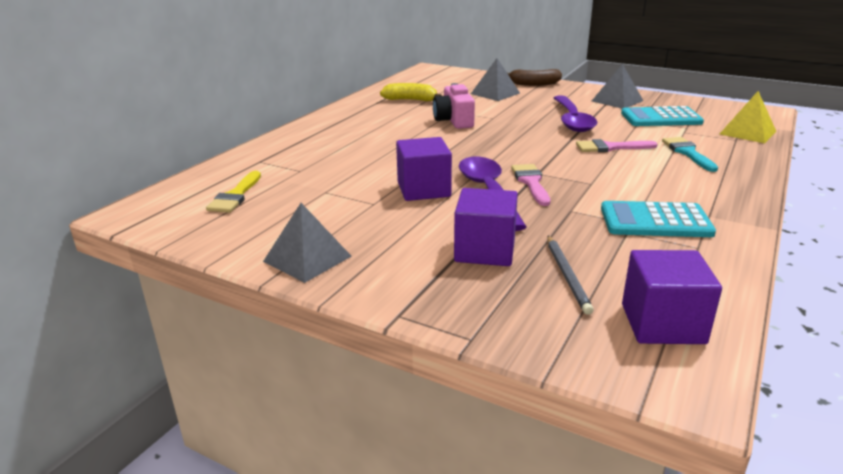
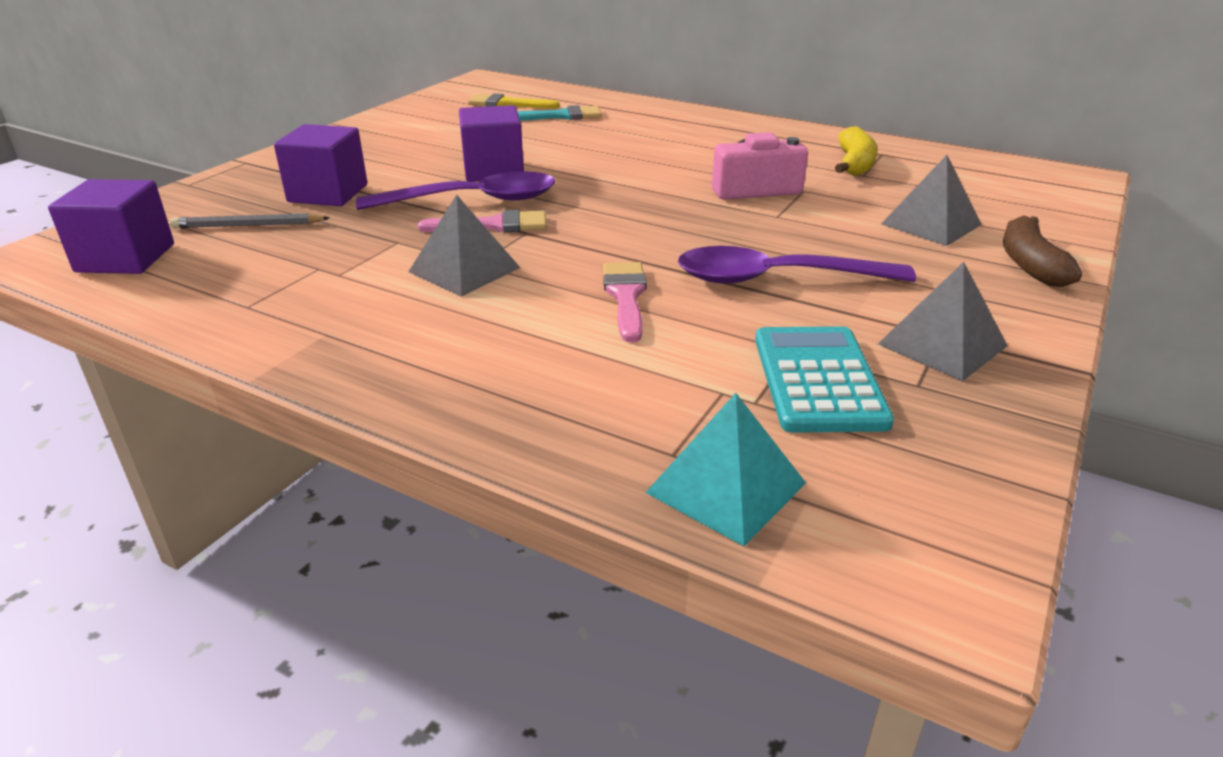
camera: 90 degrees right, 5 degrees up
(307, 258) = (362, 132): grey pyramid -> grey pyramid (464, 269)
(655, 221) = (335, 290): turquoise calculator -> none
(687, 153) = (591, 369): turquoise brush -> turquoise brush (561, 116)
(747, 132) = (726, 487): yellow pyramid -> turquoise pyramid

